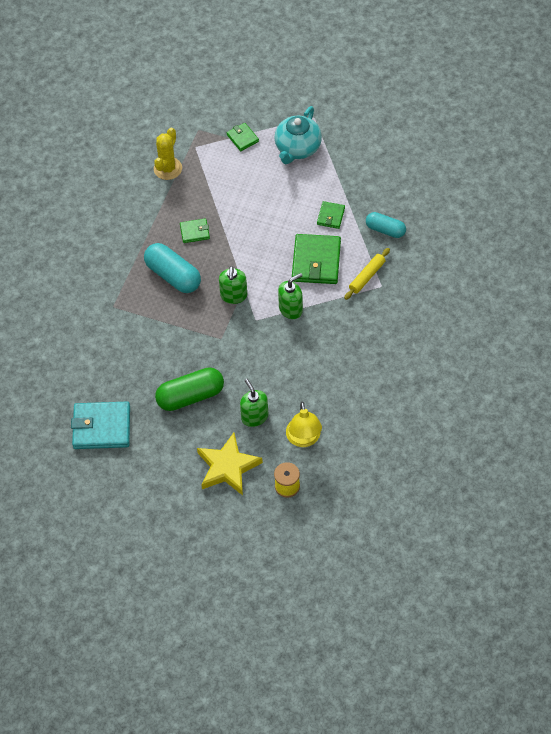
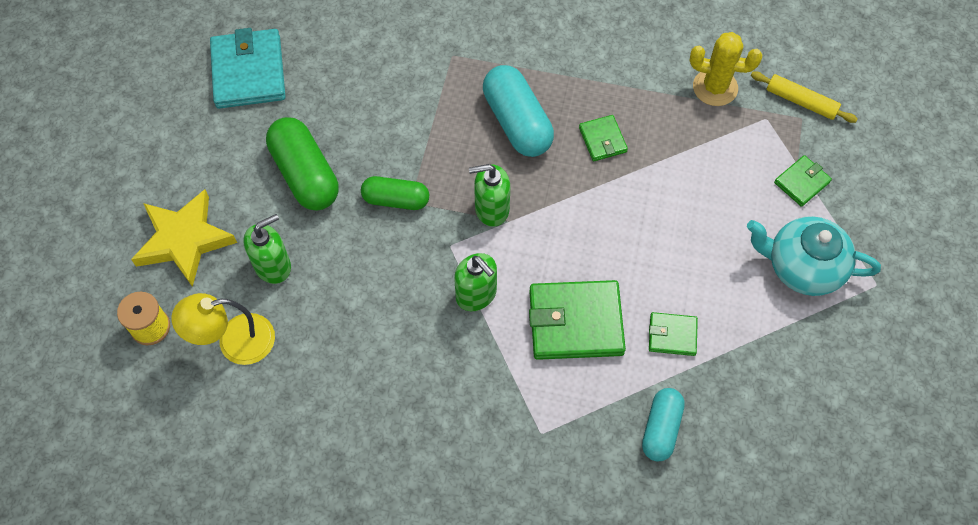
camera: 80 degrees right, 5 degrees up
(173, 275) = (517, 122): turquoise capsule -> turquoise capsule turned 60 degrees counterclockwise
(218, 346) = (396, 200): none -> green capsule
(367, 276) = (557, 407): yellow rolling pin -> yellow rolling pin (801, 102)

